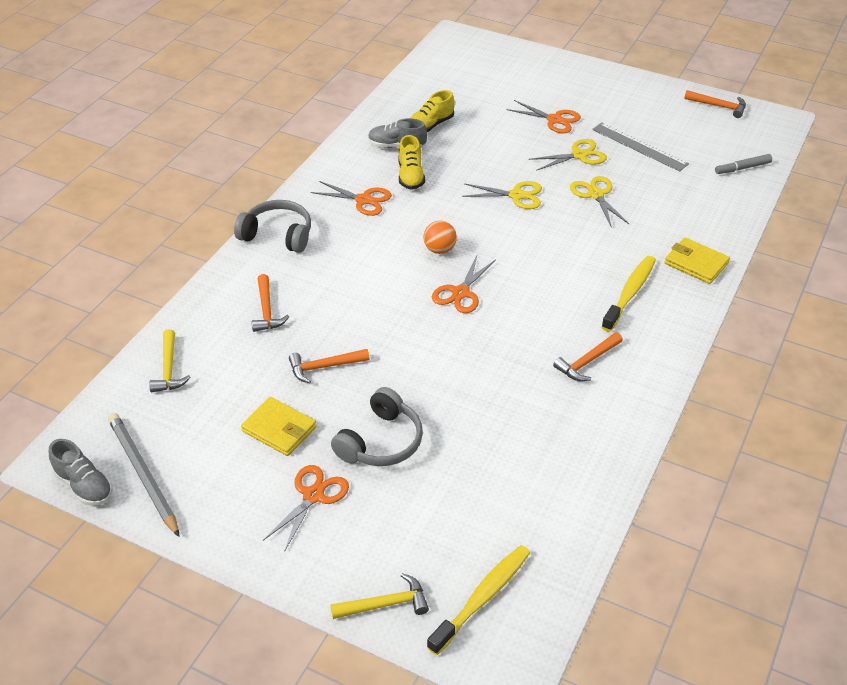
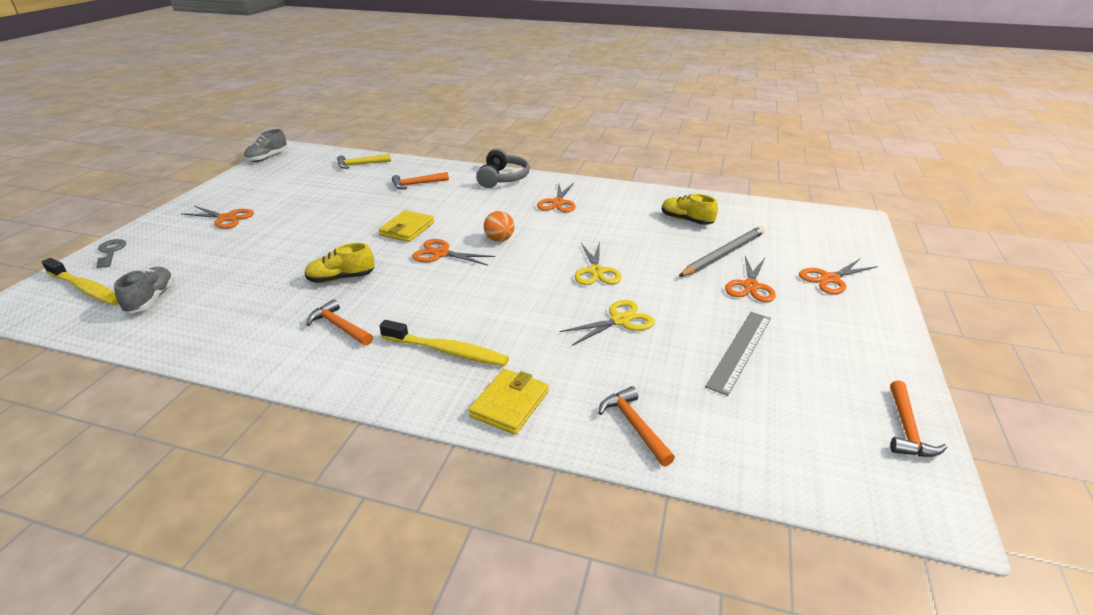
camera: 80 degrees right, 10 degrees down
(143, 474) = (270, 170): grey pencil -> grey pencil (723, 254)
(279, 429) = (294, 201): yellow wallet -> yellow wallet (407, 229)
(324, 367) = (354, 208): orange hammer -> orange hammer (634, 425)
(381, 442) = (269, 236): grey headphones -> none
(385, 604) = (111, 252): yellow hammer -> grey key
(396, 146) = (643, 208): grey shoe -> grey shoe (151, 299)
(410, 176) = (601, 218): yellow shoe -> yellow shoe (341, 278)
(550, 80) = (830, 279): none -> orange scissors
(579, 155) = (691, 306): yellow scissors -> none
(742, 168) = (752, 455): grey marker -> none

